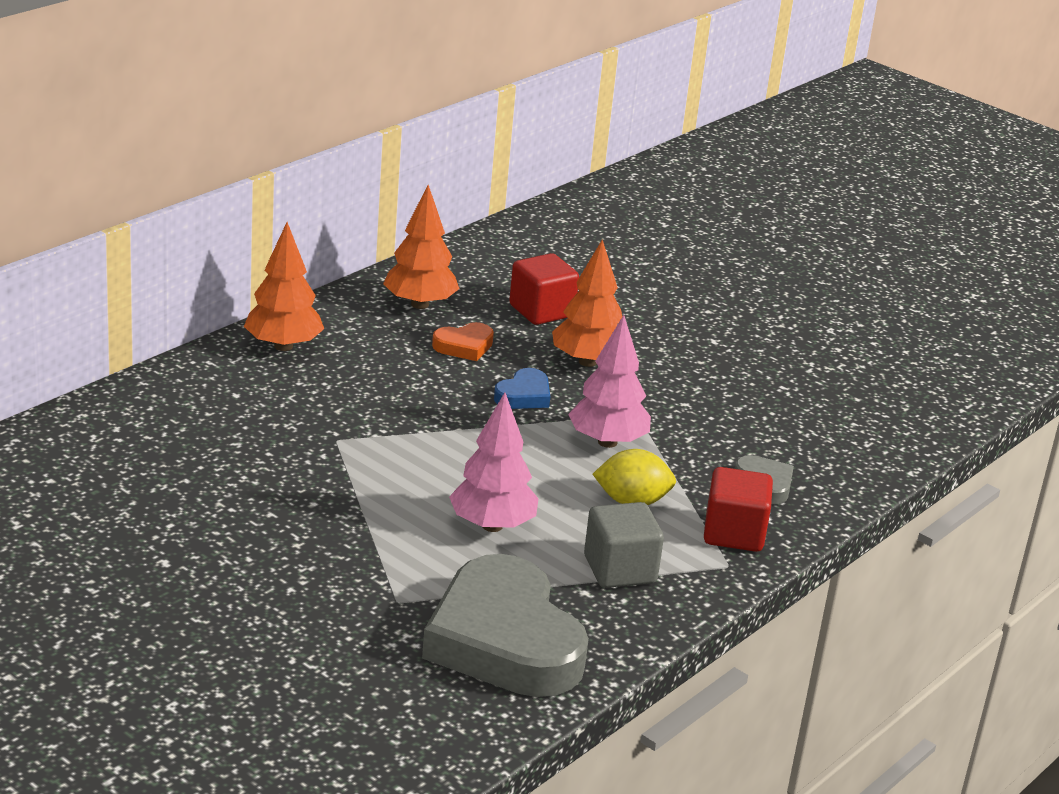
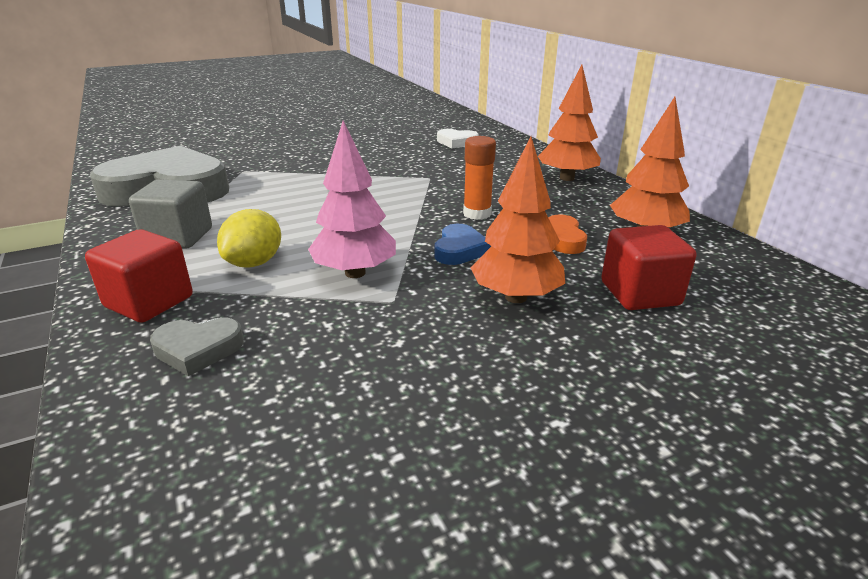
camera: 115 degrees right, 0 degrees up
(164, 439) = (456, 142): none -> white heart
(432, 395) = (477, 214): none -> orange glue stick
(492, 526) = (284, 205): pink tree -> none
(524, 395) = (459, 250): blue heart -> blue heart turned 135 degrees counterclockwise

